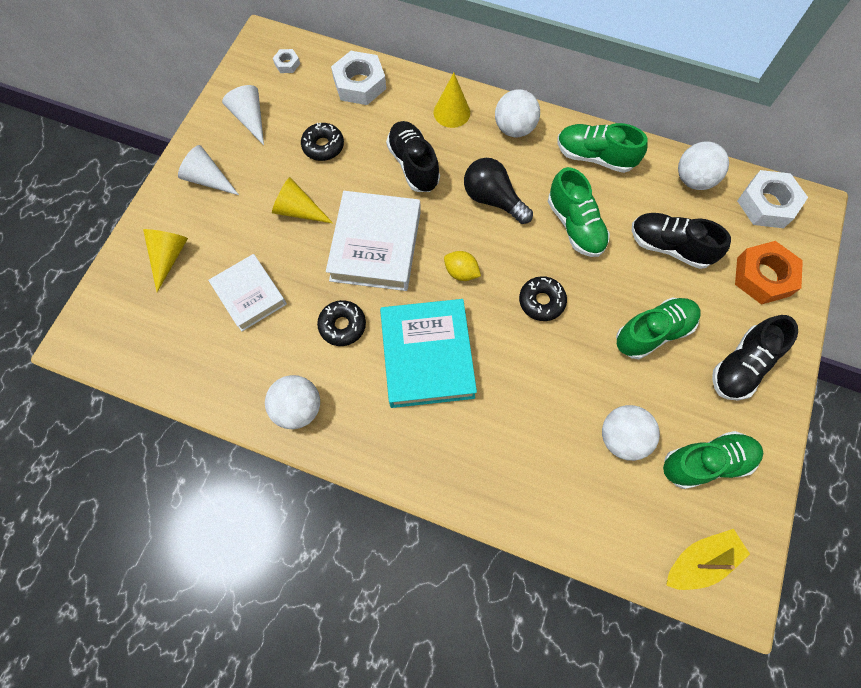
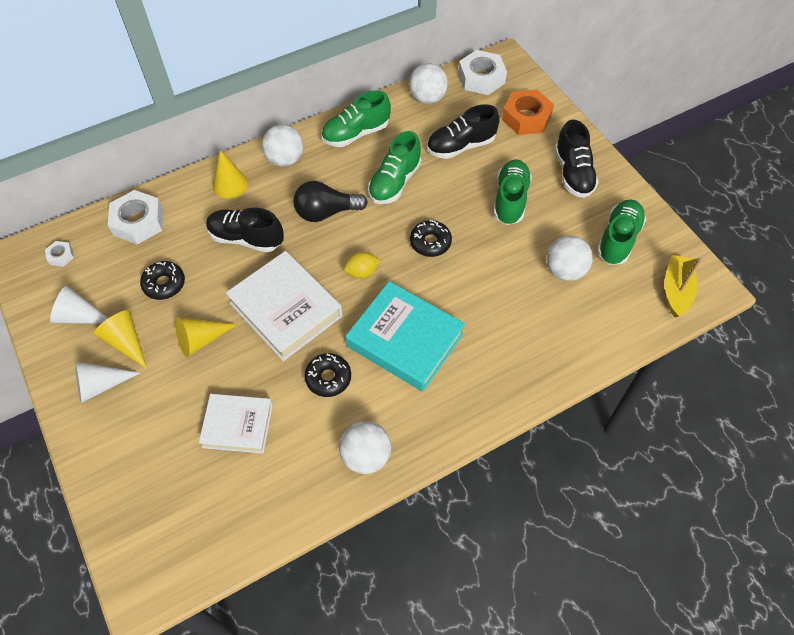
camera: 50 degrees left, 10 degrees down
(169, 257) = (140, 464): yellow cone -> yellow cone (126, 342)
(575, 225) = (394, 182): green shoe -> green shoe turned 105 degrees clockwise

